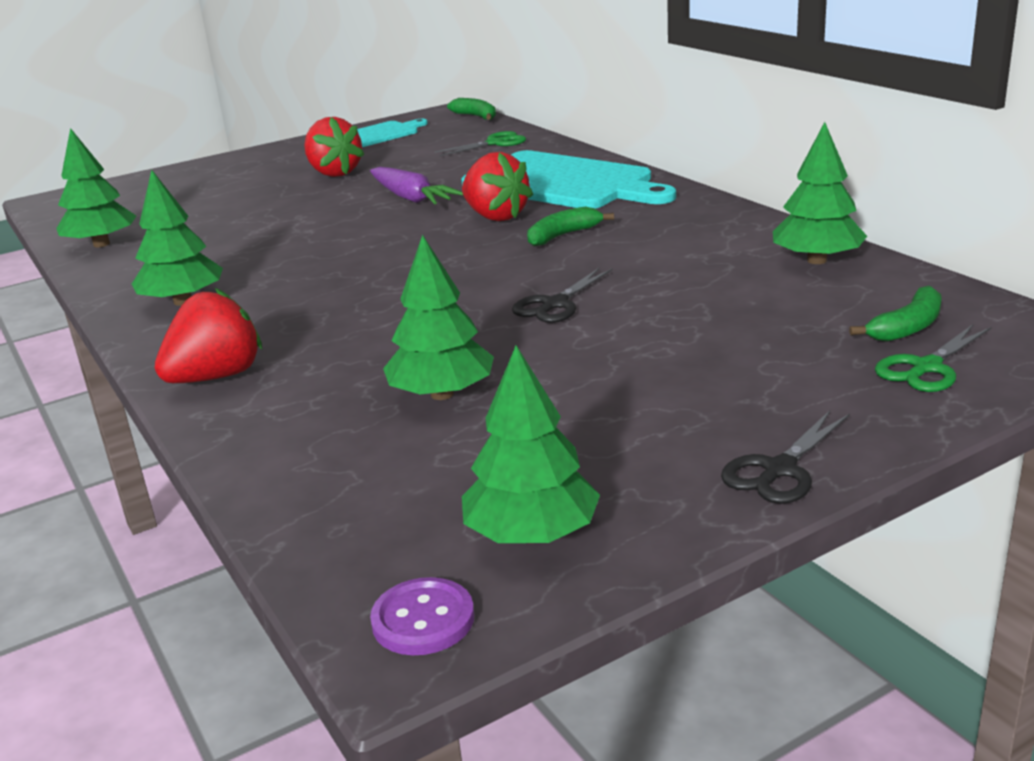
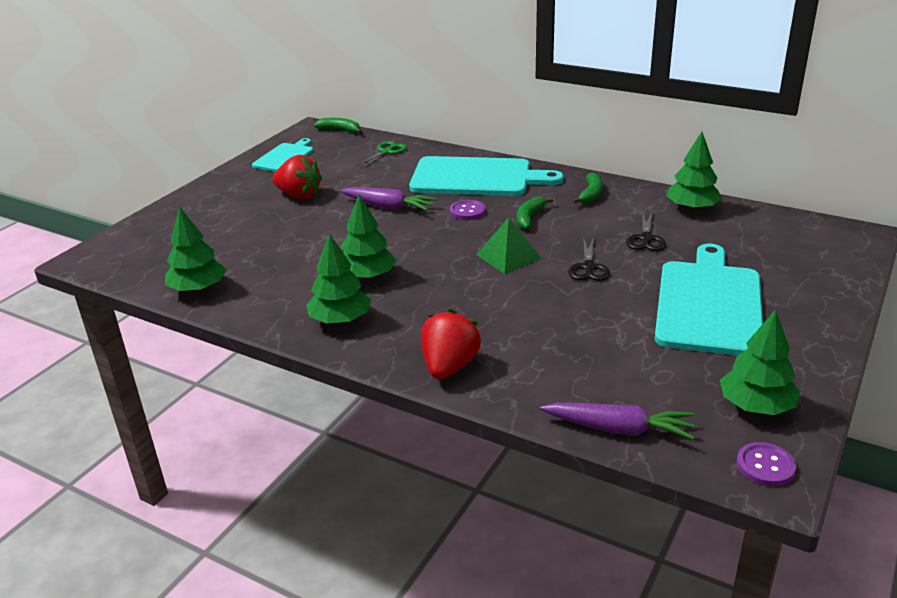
camera: 30 degrees left, 5 degrees up
(299, 505) = (619, 429): none -> purple carrot
(442, 394) = (603, 341): green tree -> green tree (367, 276)
(470, 273) = (508, 256): none -> green pyramid
(495, 216) = (467, 211): red strawberry -> purple button
(661, 384) = (709, 304): none -> turquoise cutting board
(779, 470) = (820, 337): black scissors -> black scissors (646, 238)
(907, 327) = (782, 242): green banana -> green banana (591, 194)
(927, 367) = (817, 263): green scissors -> none

